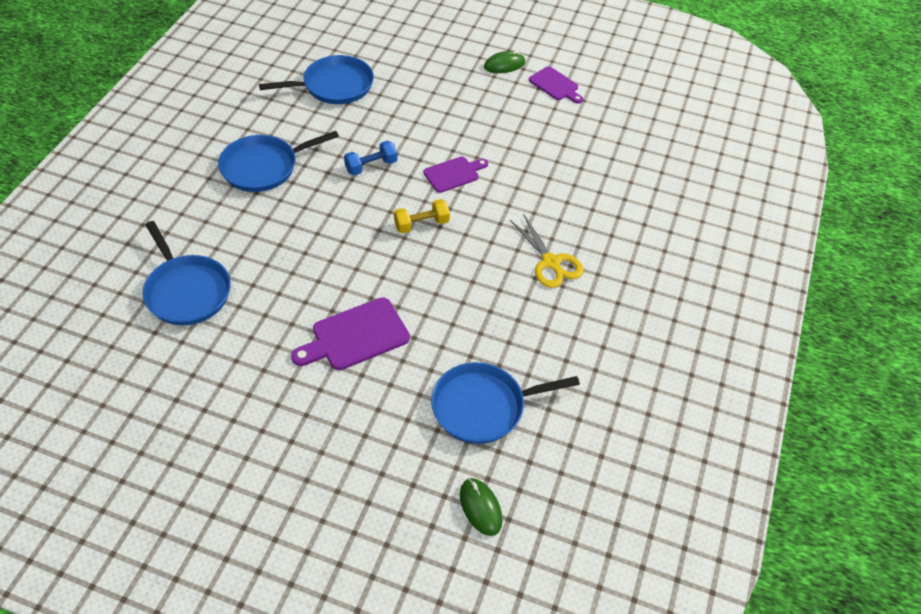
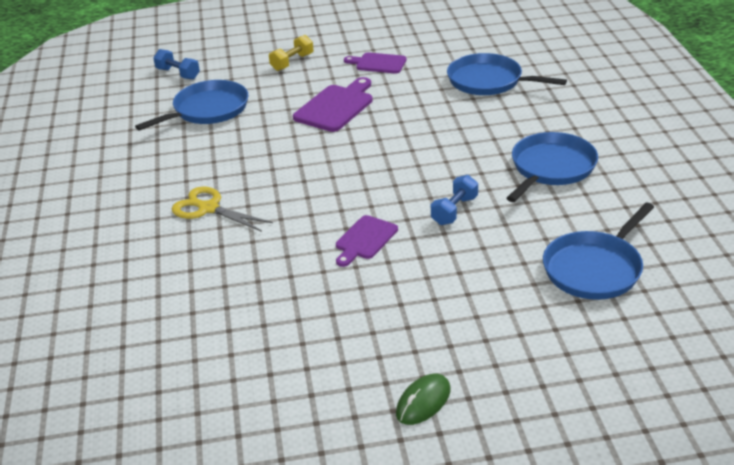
camera: 155 degrees right, 15 degrees down
(421, 224) = (355, 187): yellow dumbbell -> yellow dumbbell (292, 62)
(480, 507) = (178, 74): green mouse -> blue dumbbell
(555, 85) = (328, 404): purple cutting board -> purple cutting board (378, 63)

